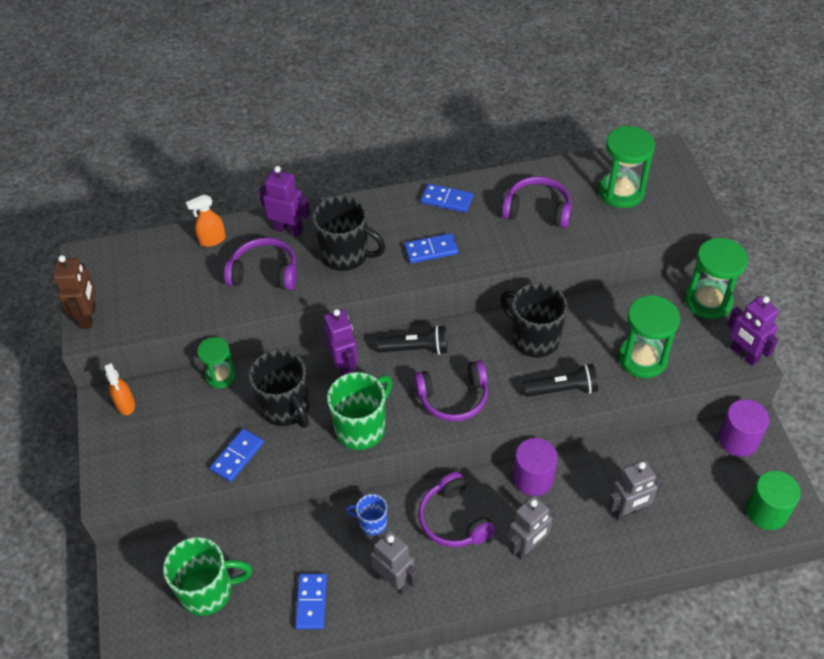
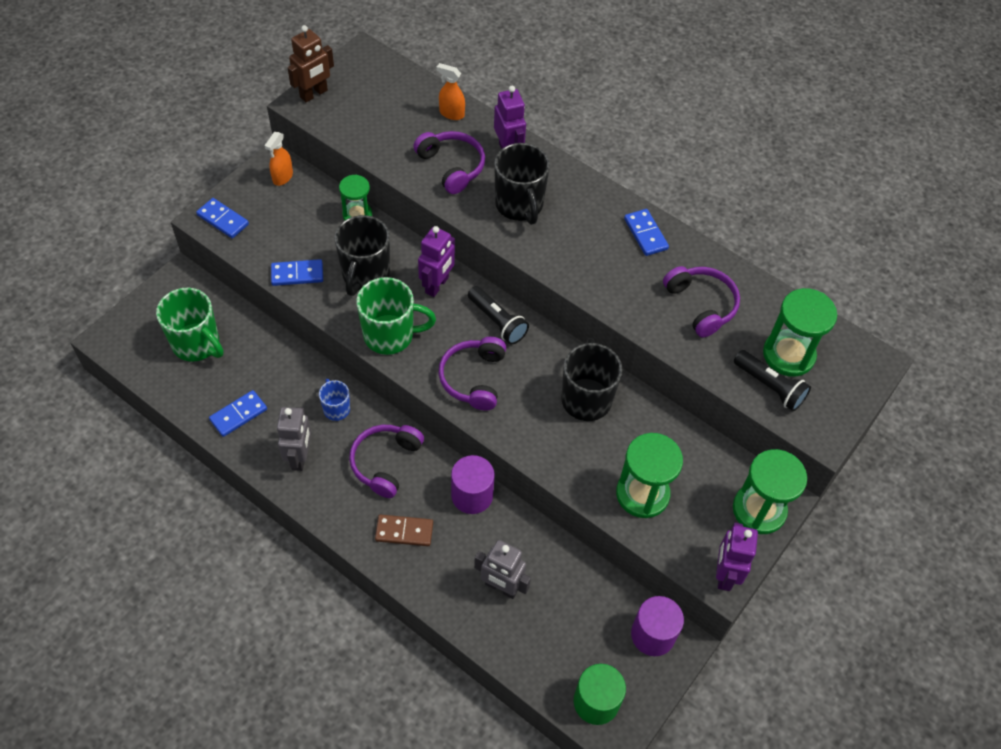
camera: 45 degrees right, 5 degrees up
(431, 250) = (580, 258): blue domino -> blue domino (223, 220)
(453, 397) = (474, 378): purple headphones -> purple headphones turned 60 degrees clockwise
(528, 547) = (404, 532): grey robot -> brown domino
(562, 389) = (553, 452): black flashlight -> black flashlight (769, 387)

